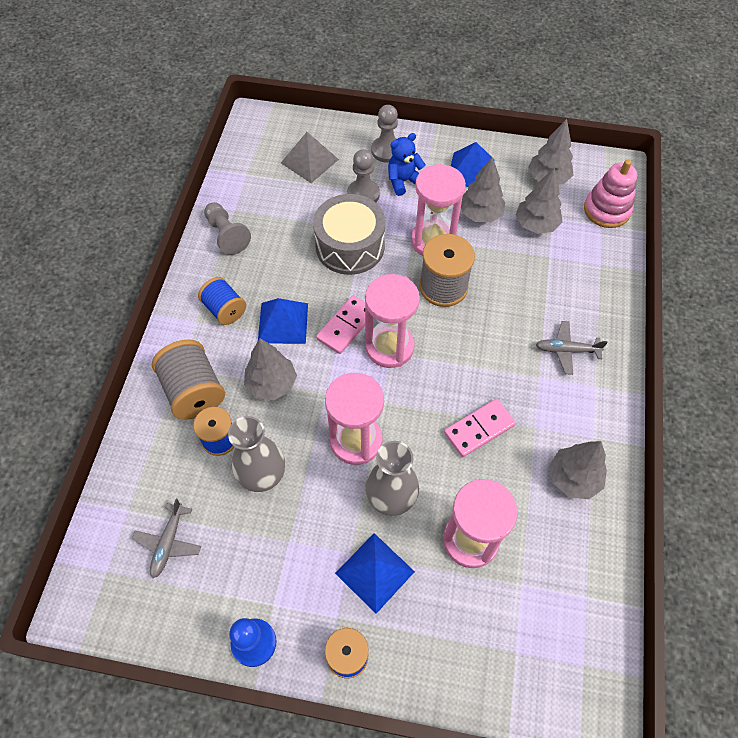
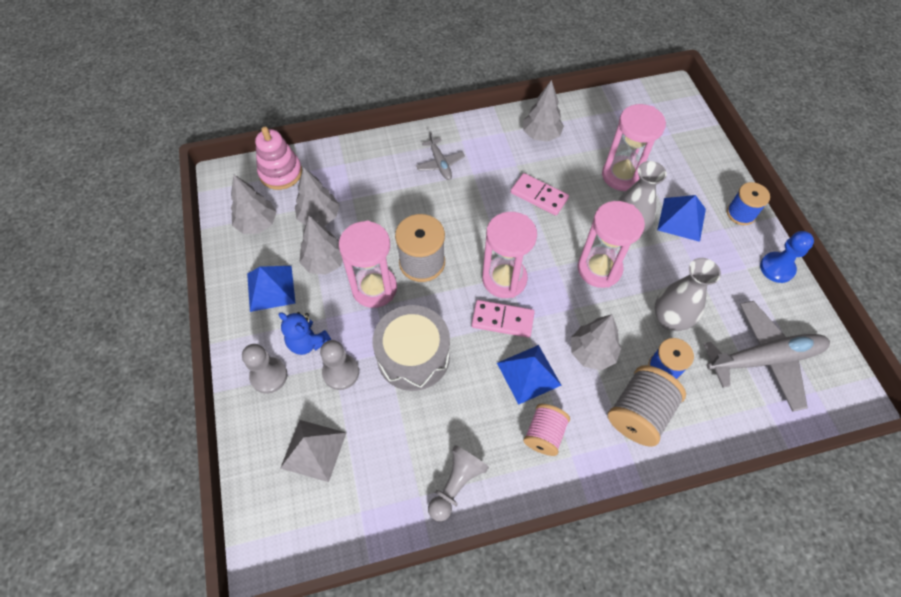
camera: 115 degrees left, 0 degrees up
(168, 543) = (764, 359): grey plane -> grey plane, size x1.96
(225, 310) = (544, 434): blue spool -> pink spool

